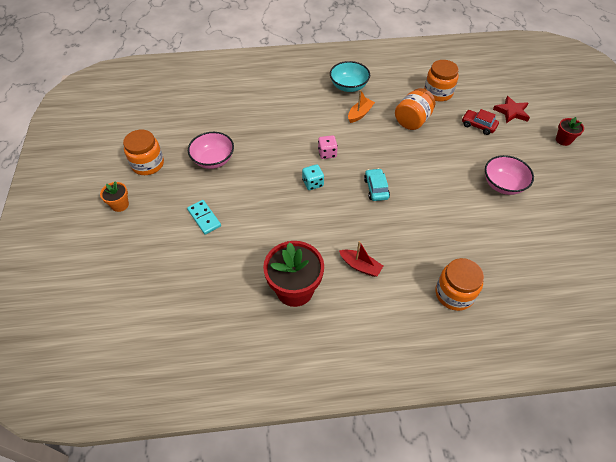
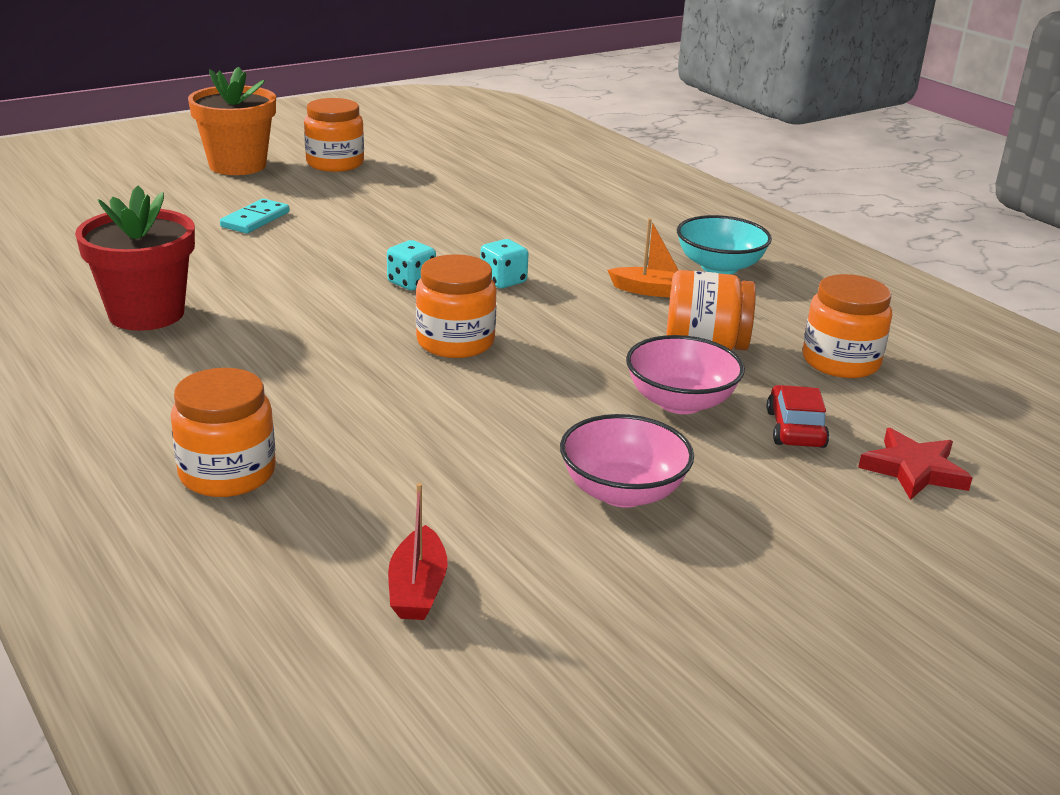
camera: 60 degrees right, 25 degrees down
(120, 205) = (237, 165): orange flower pot -> orange flower pot, size x1.98
(213, 160) = (388, 200): pink bowl -> pink bowl (680, 402)
(327, 153) = (503, 281): pink dice -> turquoise dice
(360, 266) = (237, 361): red boat -> red boat (417, 588)
(376, 188) = (455, 342): turquoise car -> orange jar
(563, 140) = (912, 571): red flower pot -> none

